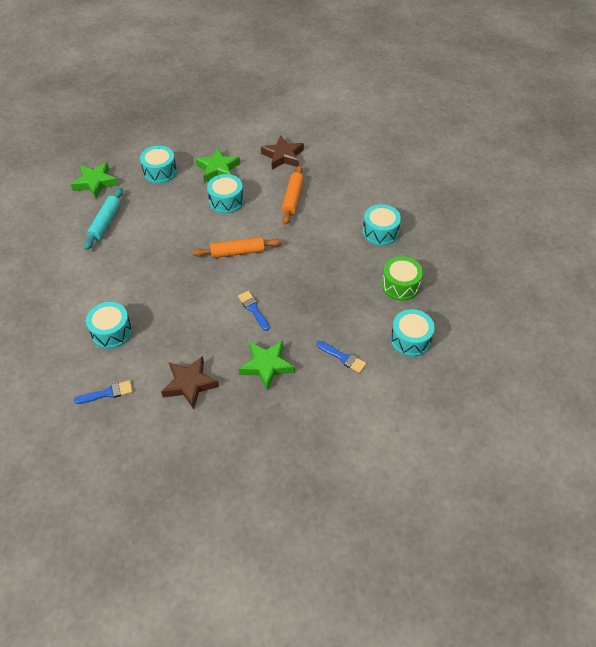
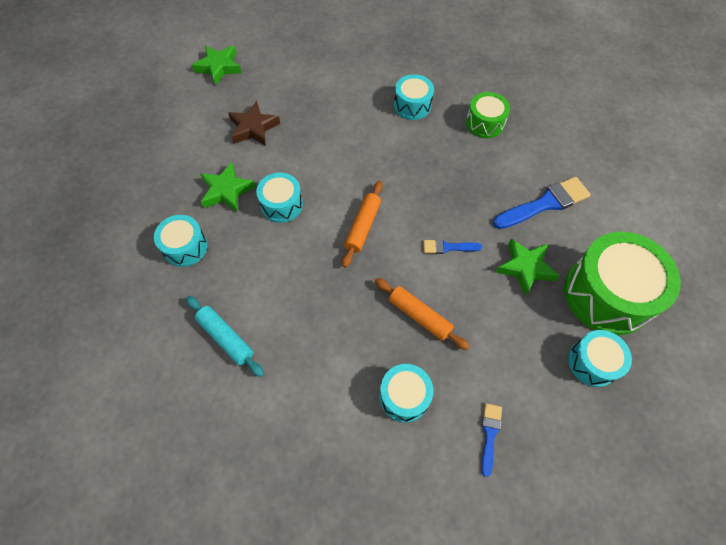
camera: 60 degrees left, 10 degrees up
(95, 183) = (147, 323): green star -> green star (219, 67)
(189, 384) = (516, 346): brown star -> none
(277, 433) = (607, 294): none -> green drum
(293, 198) = (320, 148): orange rolling pin -> orange rolling pin (419, 316)
(343, 357) = (545, 203): blue brush -> blue brush, size x1.87
(410, 340) = (549, 147): turquoise drum -> turquoise drum (592, 363)

